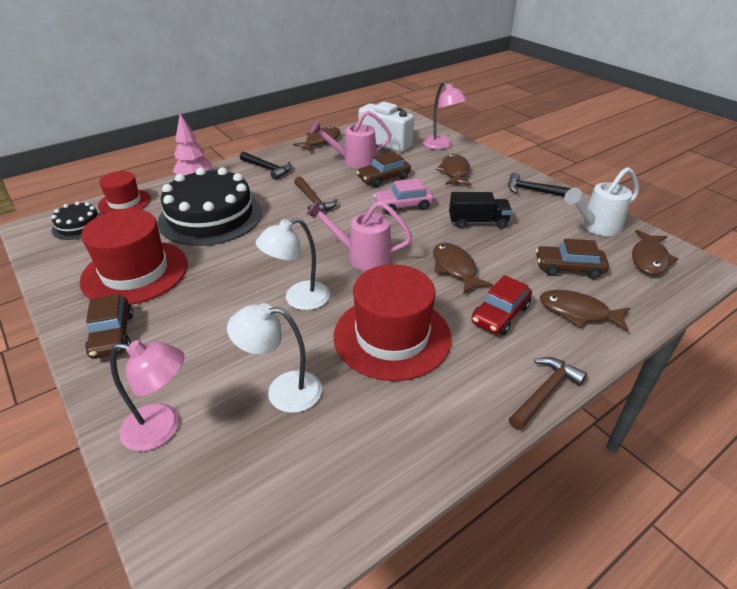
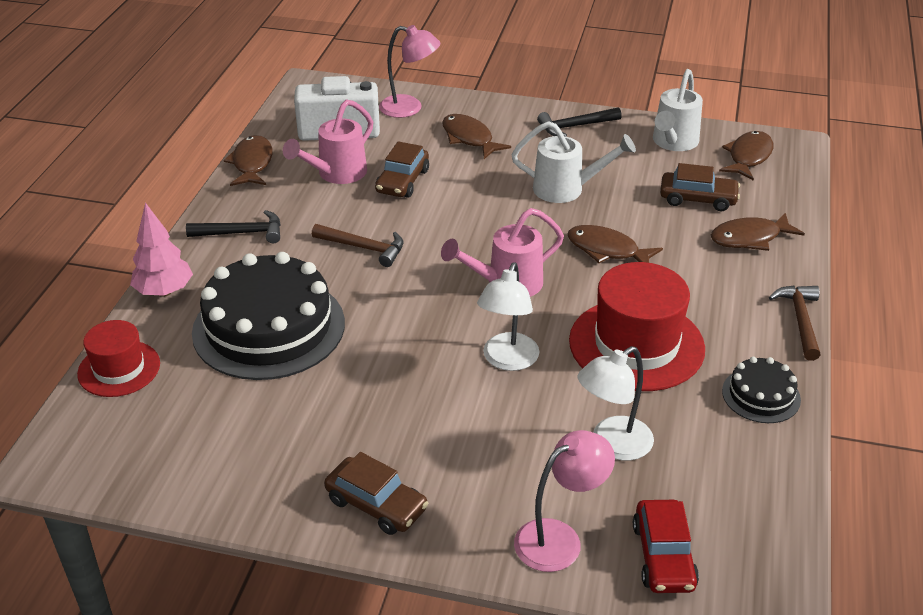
camera: 40 degrees left, 0 degrees up
(79, 225) = (109, 428): black cake -> black cake (761, 395)
(135, 272) = (287, 435): red hat -> none
(403, 206) = (469, 206): pink car -> none
(477, 222) = (566, 189): black truck -> white watering can
(500, 314) = (695, 274): red car -> red car (663, 556)
(568, 268) = (698, 199): brown car -> brown car turned 135 degrees counterclockwise
(649, 259) = (748, 157): brown fish -> brown fish turned 135 degrees counterclockwise

